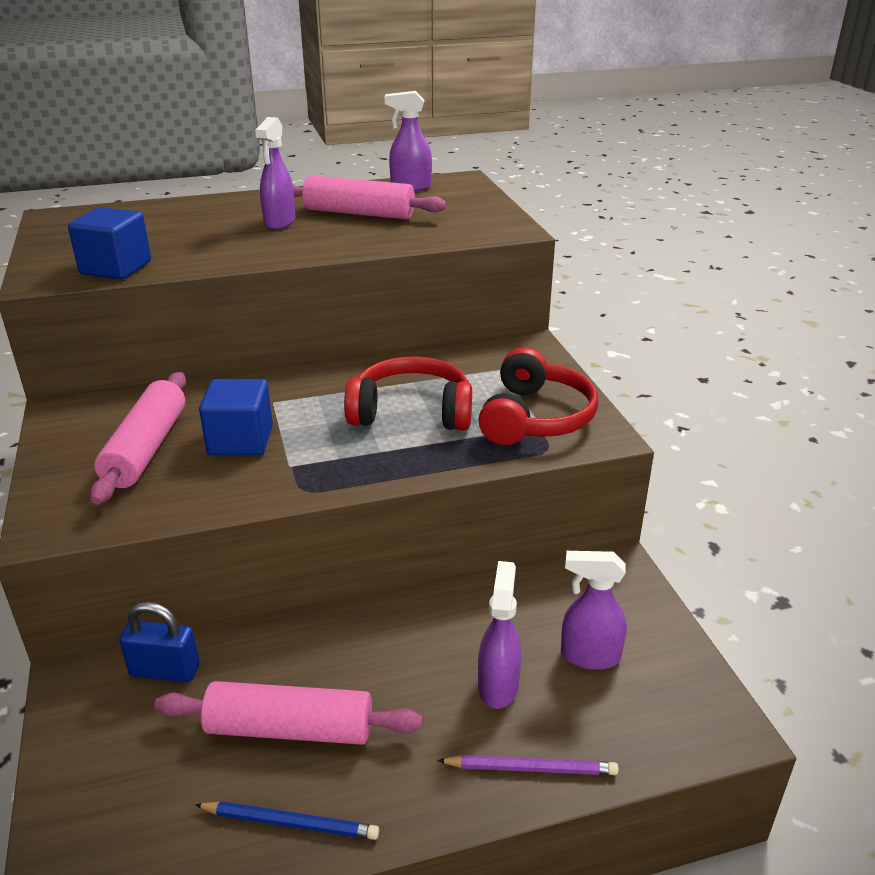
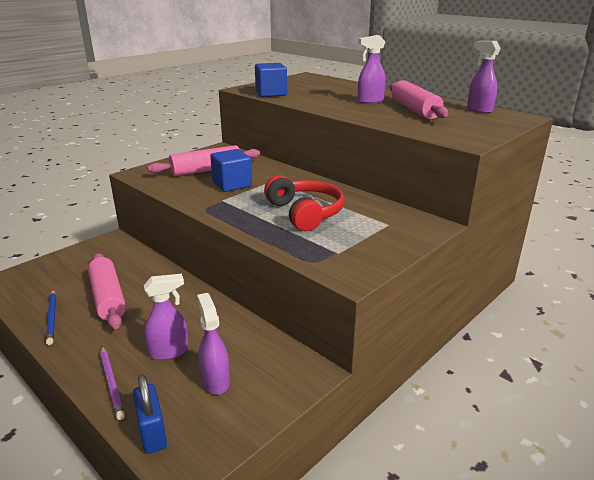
camera: 60 degrees right, 5 degrees down
(165, 671) = (128, 255): blue padlock -> blue padlock (152, 433)
(535, 417) = (344, 249): red headphones -> none

